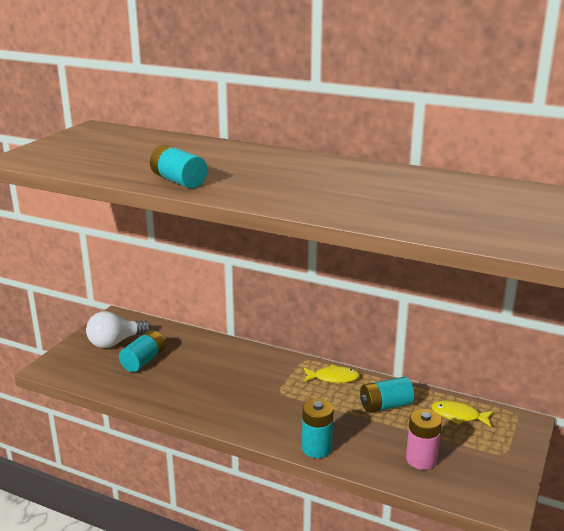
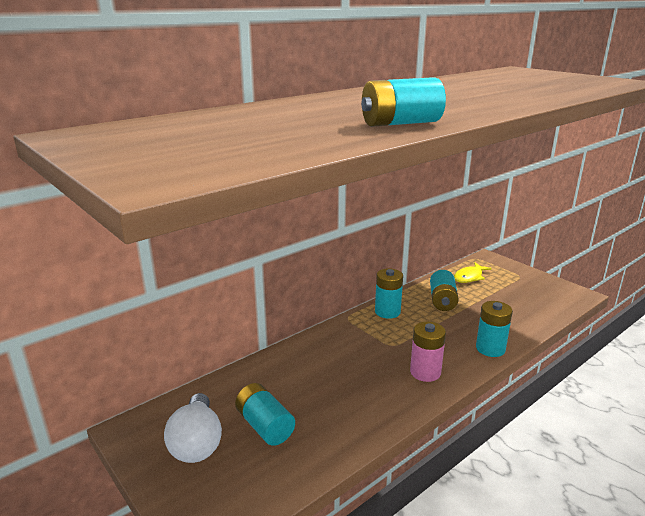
camera: 65 degrees left, 0 degrees up
(333, 378) = (387, 312): yellow fish -> turquoise battery
(421, 459) = (519, 307): pink battery -> pink battery (425, 372)

